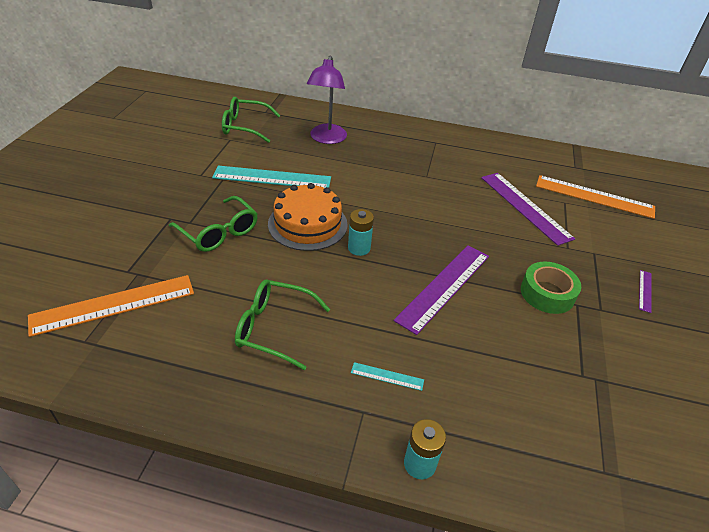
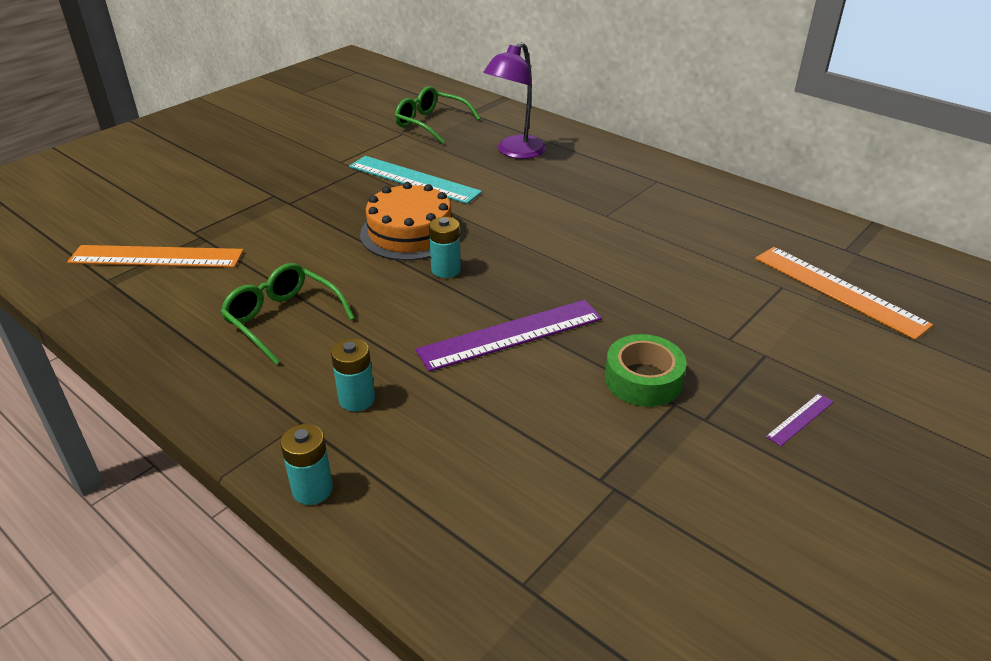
camera: 30 degrees right, 5 degrees down
(218, 232) = (309, 218): green glasses -> none
(387, 376) = (357, 399): turquoise ruler -> turquoise battery
(525, 207) = (713, 278): purple ruler -> none

